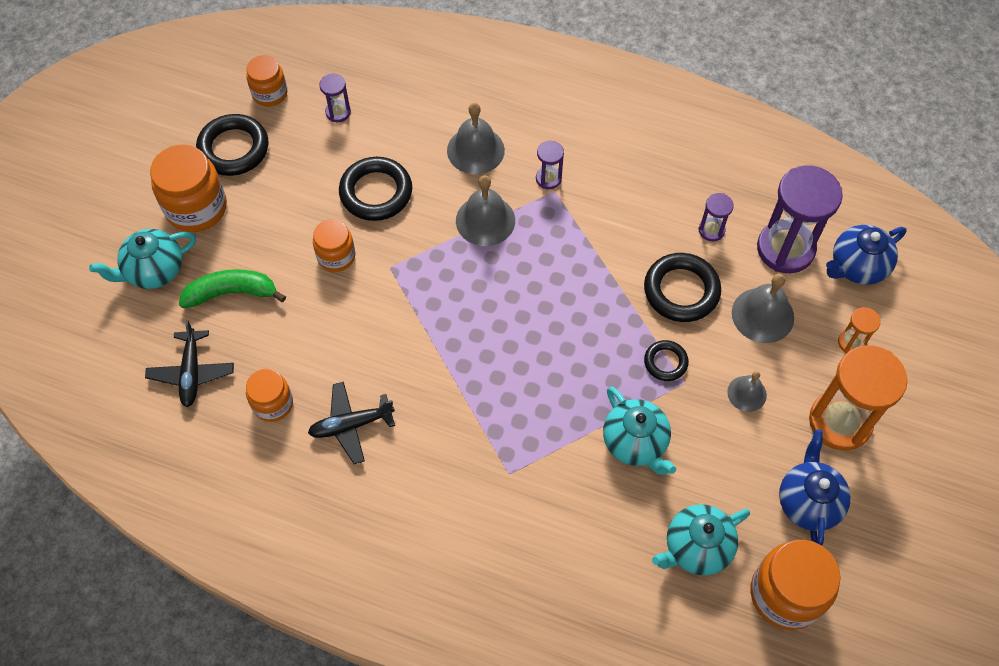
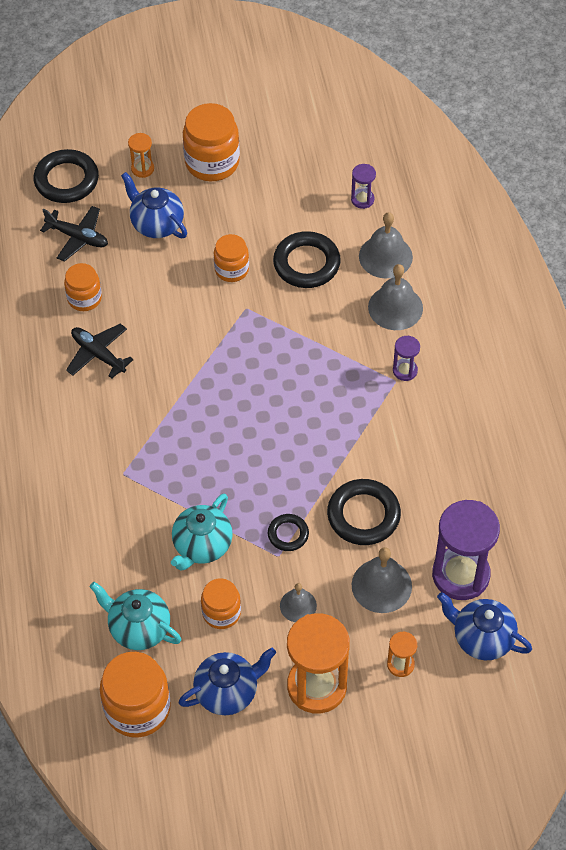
camera: 60 degrees right, 5 degrees down
(154, 271) = (142, 169): turquoise teapot -> orange hourglass
(192, 372) = (77, 237): black plane -> black plane turned 120 degrees counterclockwise
(232, 293) = (156, 224): green banana -> blue teapot
(233, 149) = (280, 154): black ring -> black ring (66, 180)
(270, 93) = (347, 148): orange jar -> orange jar (221, 613)
(485, 220) = (333, 348): grey bell -> grey bell (385, 256)
(711, 230) = (439, 511): purple hourglass -> none

